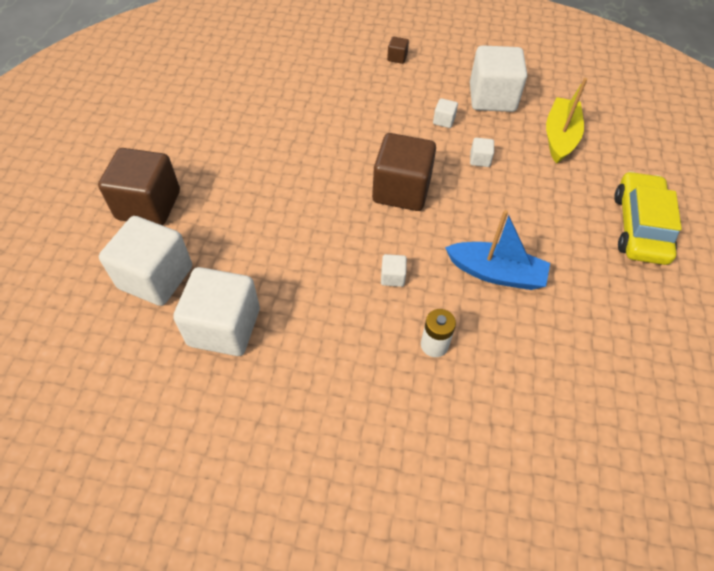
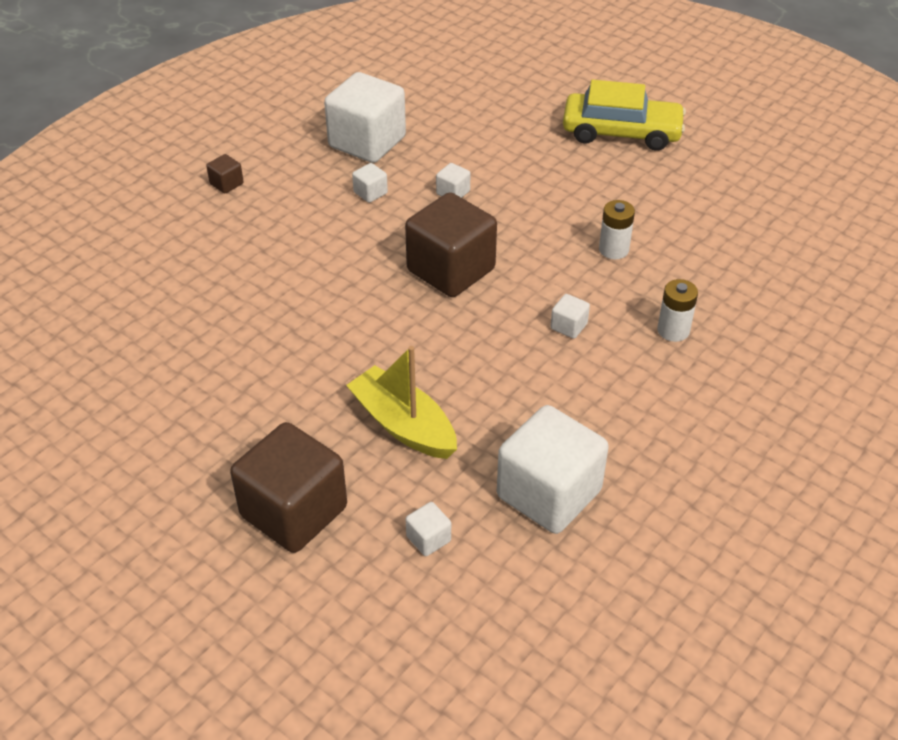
camera: 60 degrees left, 10 degrees down
(156, 277) = (428, 539): white cube -> white cube, size x0.41
(496, 273) = (613, 249): blue boat -> white battery
(560, 137) = (467, 124): yellow boat -> yellow boat (403, 425)
(640, 227) = (621, 132): yellow car -> yellow car turned 150 degrees clockwise

